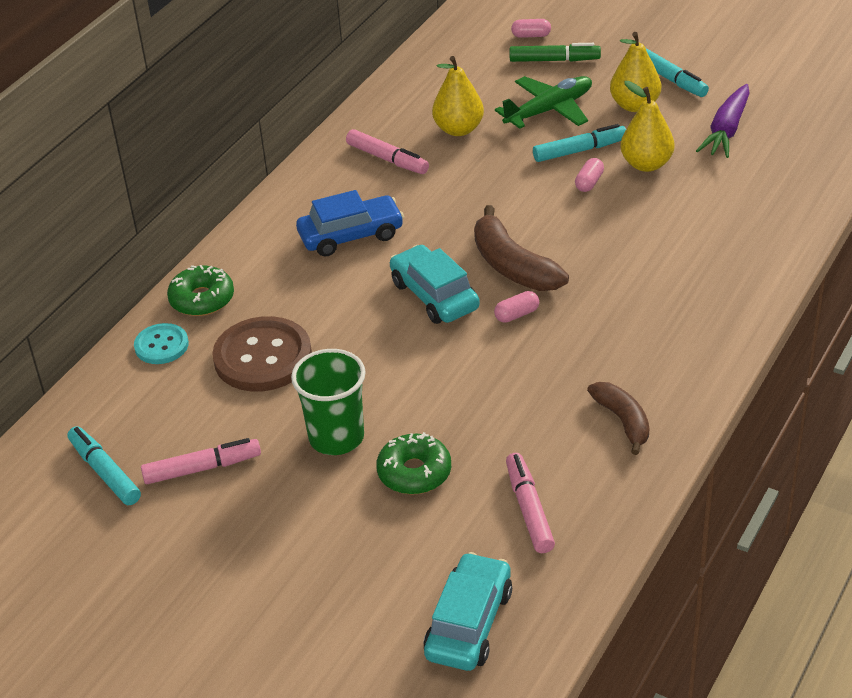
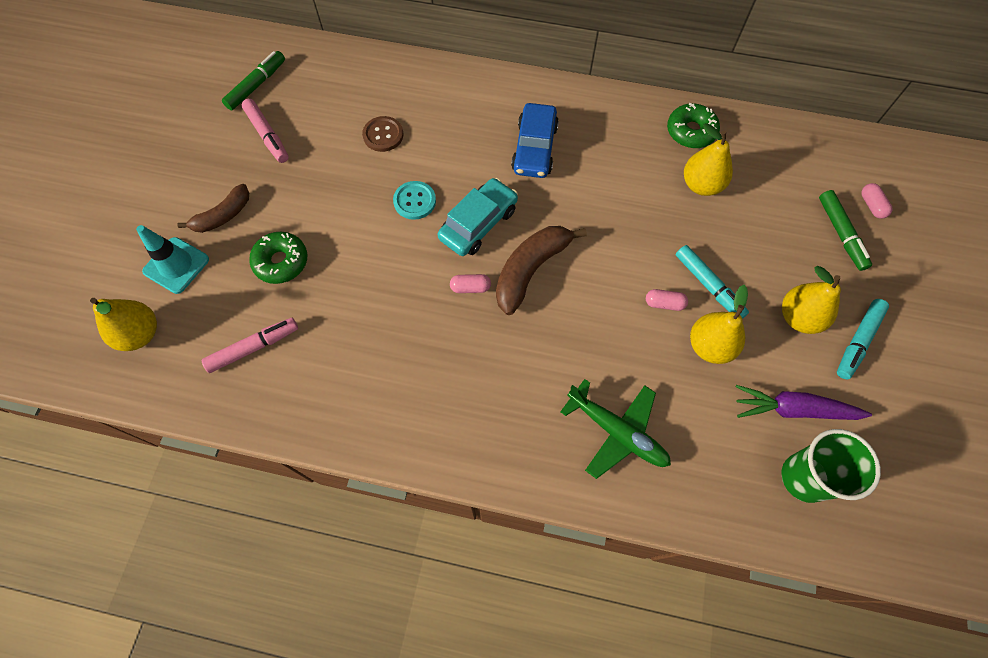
camera: 70 degrees right, 25 degrees up
(105, 472) = (256, 85): turquoise marker -> green marker
(161, 345) = (382, 74): turquoise button -> turquoise button (414, 201)
(202, 299) = (435, 81): green donut -> green donut (691, 131)
(263, 357) = (383, 135): brown button -> brown button, size x0.56
(336, 437) = (309, 203): green cup -> green cup (804, 478)
(351, 235) = (534, 148): blue car -> blue car turned 45 degrees clockwise
(375, 579) = (176, 265): none -> turquoise traffic cone
(387, 159) = (640, 146): pink marker -> none
(468, 623) = (140, 334): turquoise car -> yellow pear
(517, 315) = (470, 287): pink capsule -> pink capsule turned 45 degrees counterclockwise
(549, 110) = (759, 247): green plane -> green plane (617, 431)
(623, 421) = (360, 395): brown banana -> brown banana (223, 216)

